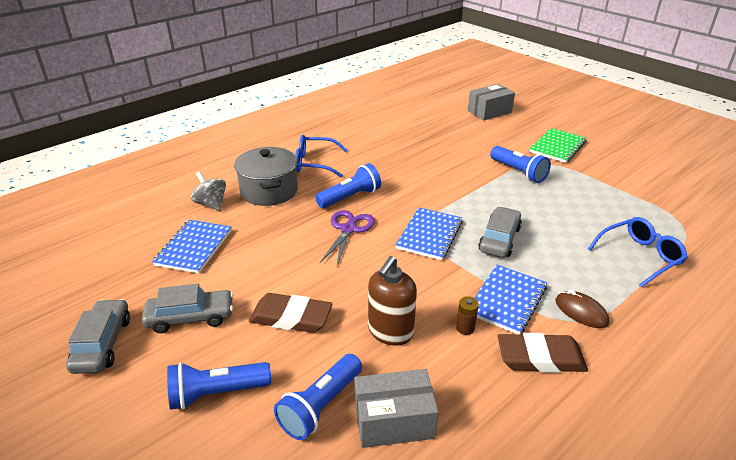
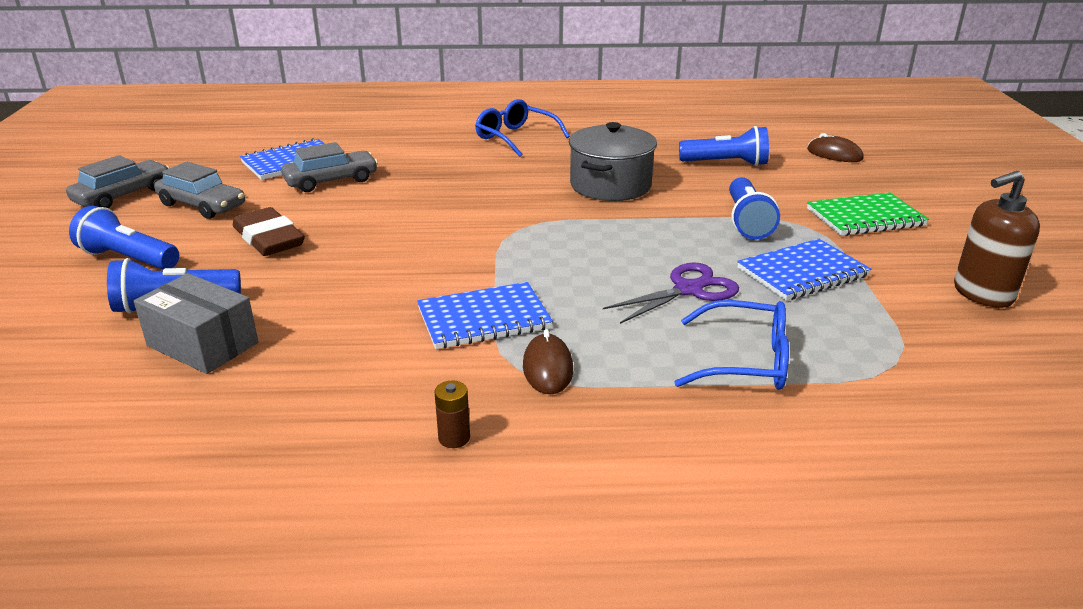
camera: 40 degrees right, 5 degrees down
(211, 204) = (362, 137): grey spinning top -> none
(269, 191) = (430, 144): grey pot -> grey pot (610, 185)
(348, 229) = (443, 198): purple scissors -> purple scissors (688, 290)
(350, 197) = (496, 175): blue flashlight -> blue flashlight (726, 163)
(390, 332) = (324, 287): brown soap dispenser -> brown soap dispenser (982, 294)
(429, 235) = (514, 234): blue notebook -> blue notebook (802, 272)
(465, 328) = (395, 318): brown battery -> brown battery (454, 438)
(489, 111) = (834, 154): grey box -> brown mouse
(499, 239) = (587, 268): grey car -> grey car (331, 181)
(540, 357) = (419, 377): brown eraser -> none

